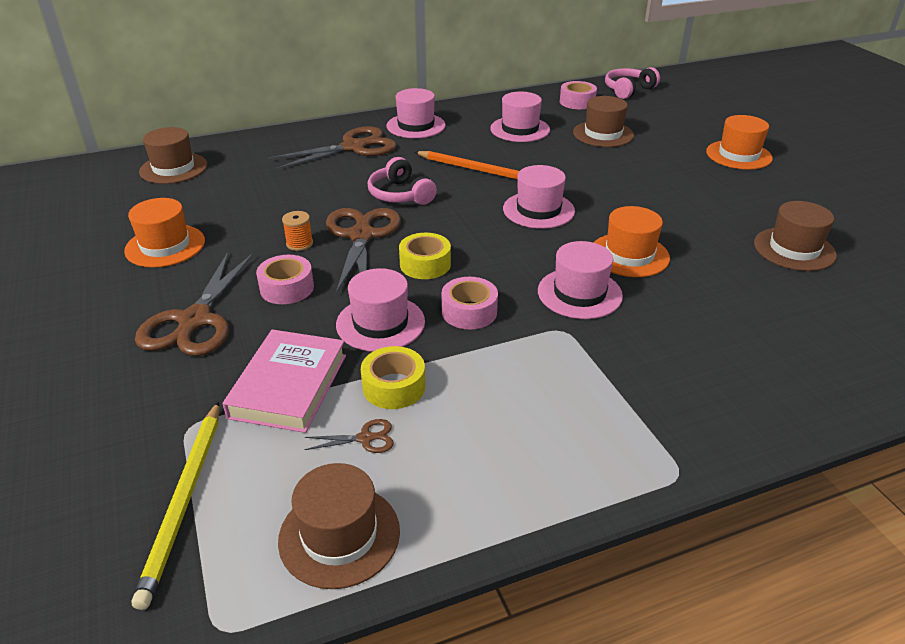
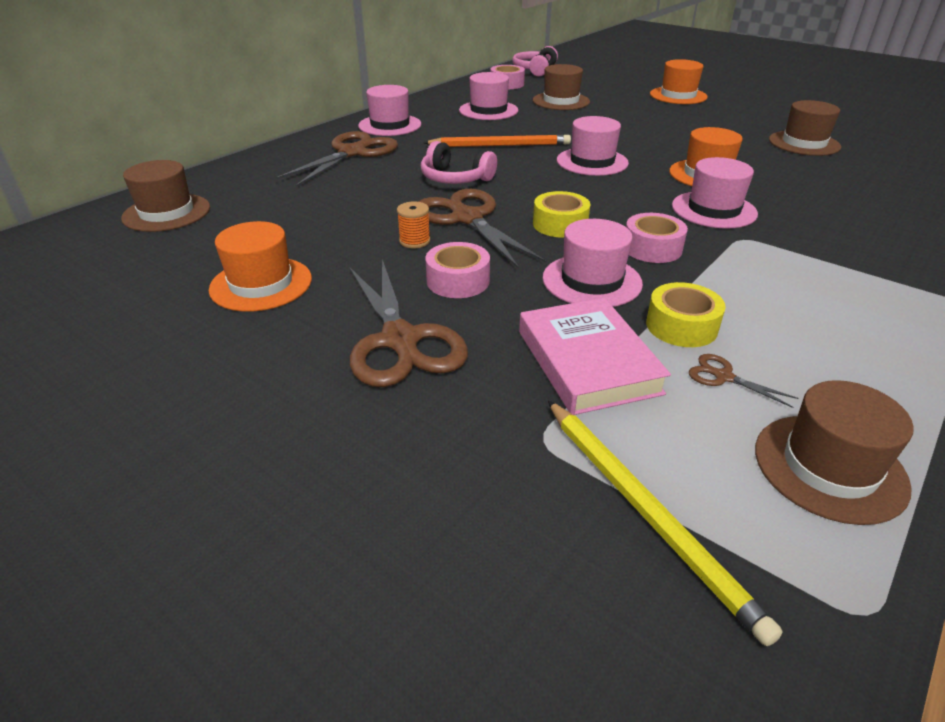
camera: 30 degrees left, 0 degrees up
(365, 438) = (723, 377): brown scissors -> brown scissors turned 105 degrees counterclockwise

